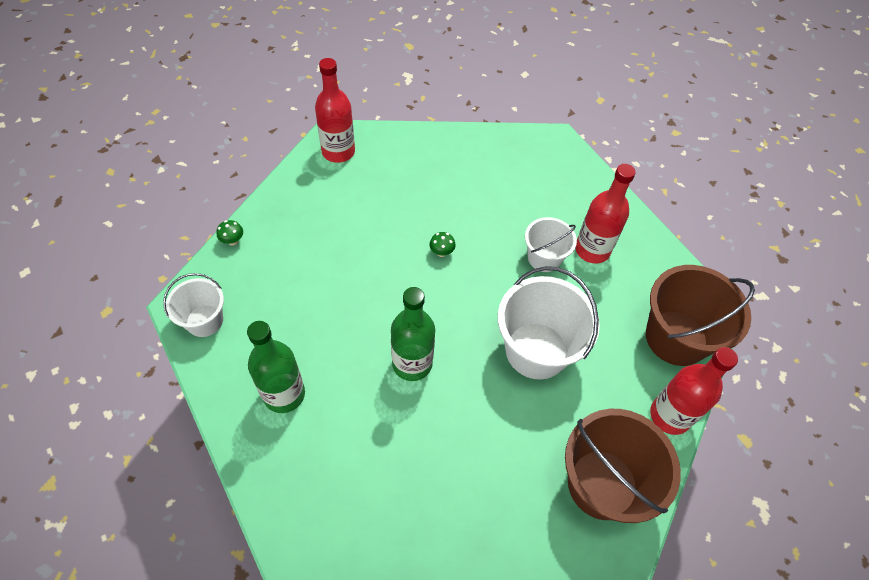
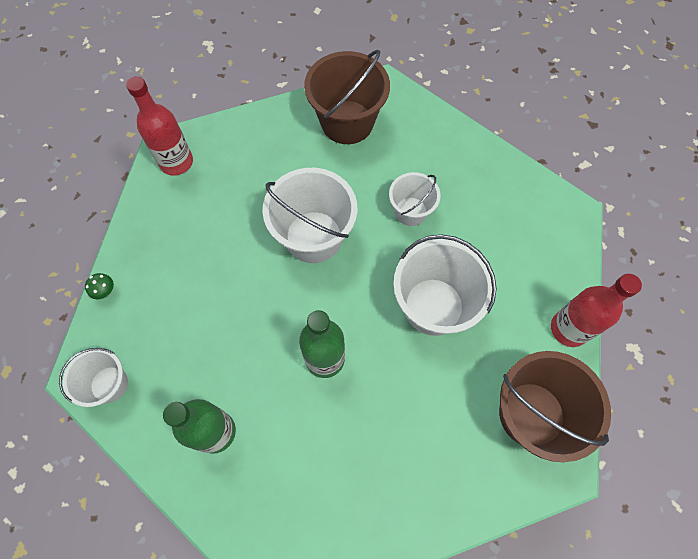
camera: 15 degrees left, 10 degrees up
(441, 252) = (314, 237): green mushroom -> white bucket
(592, 250) = (451, 189): red bottle -> none
(676, 338) = (552, 252): brown bucket -> brown bucket (347, 122)

